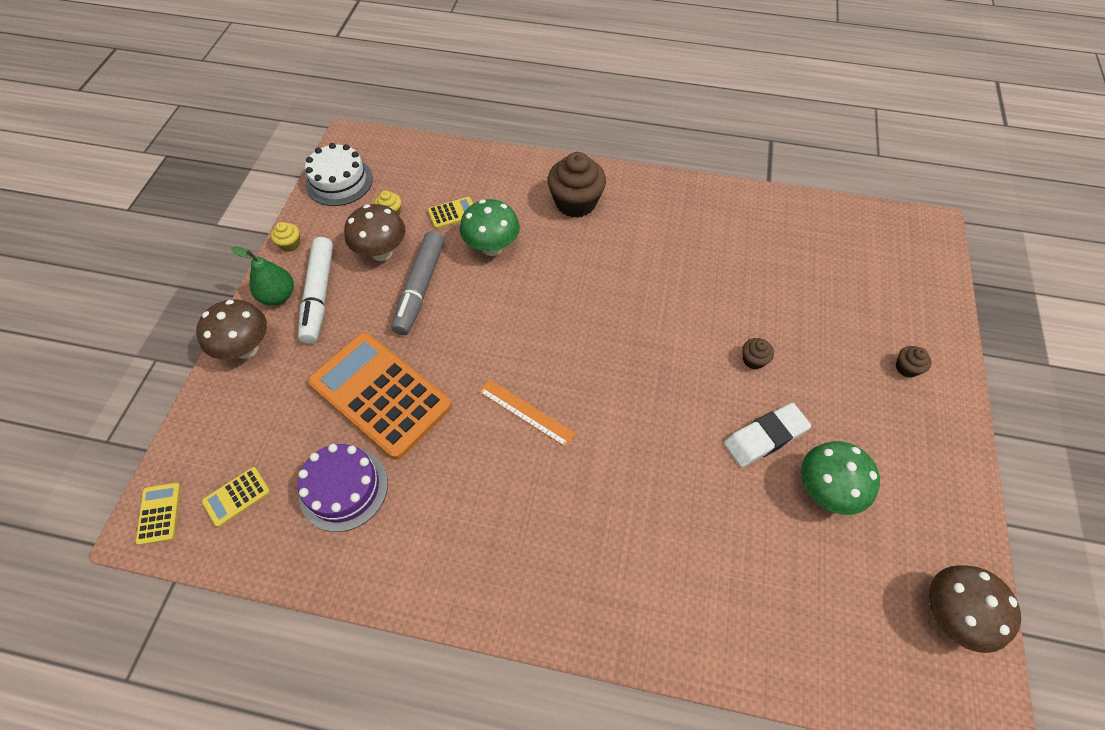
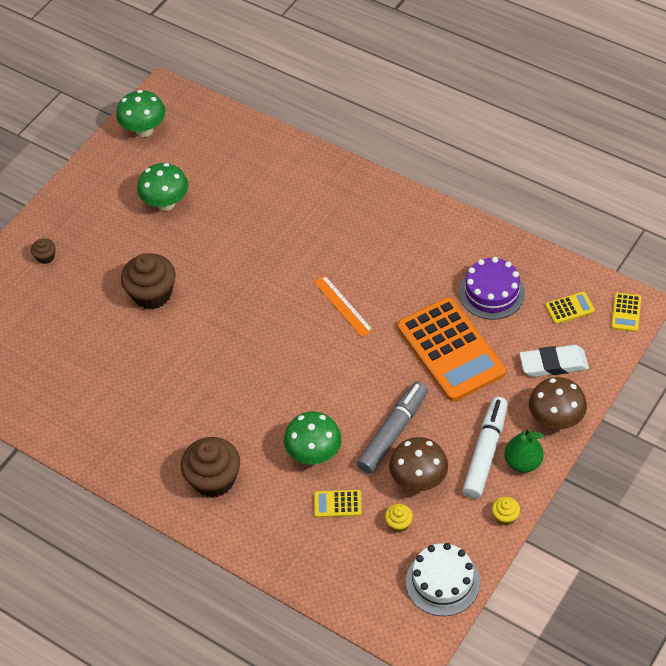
camera: 155 degrees left, 5 degrees down
(753, 360) = (152, 294): brown cupcake -> brown cupcake, size x2.15
(765, 437) = (182, 243): white eraser -> white eraser (553, 364)
(949, 615) = (144, 130): brown mushroom -> green mushroom

